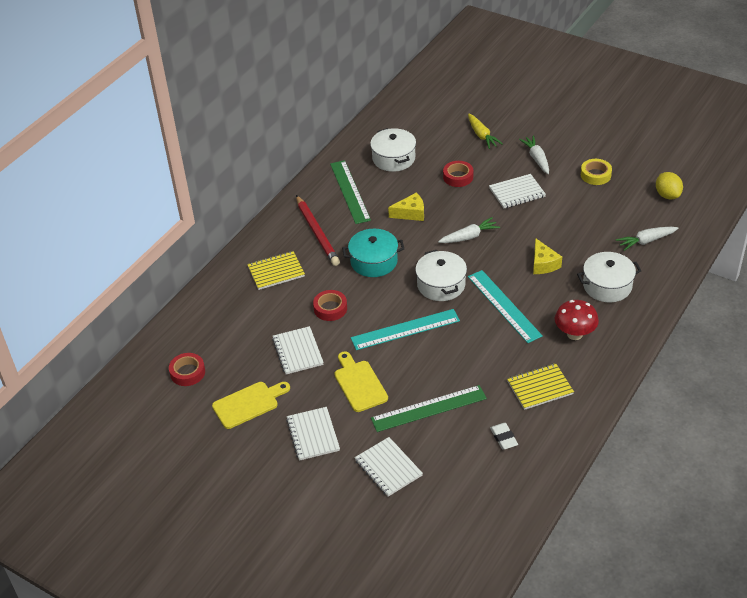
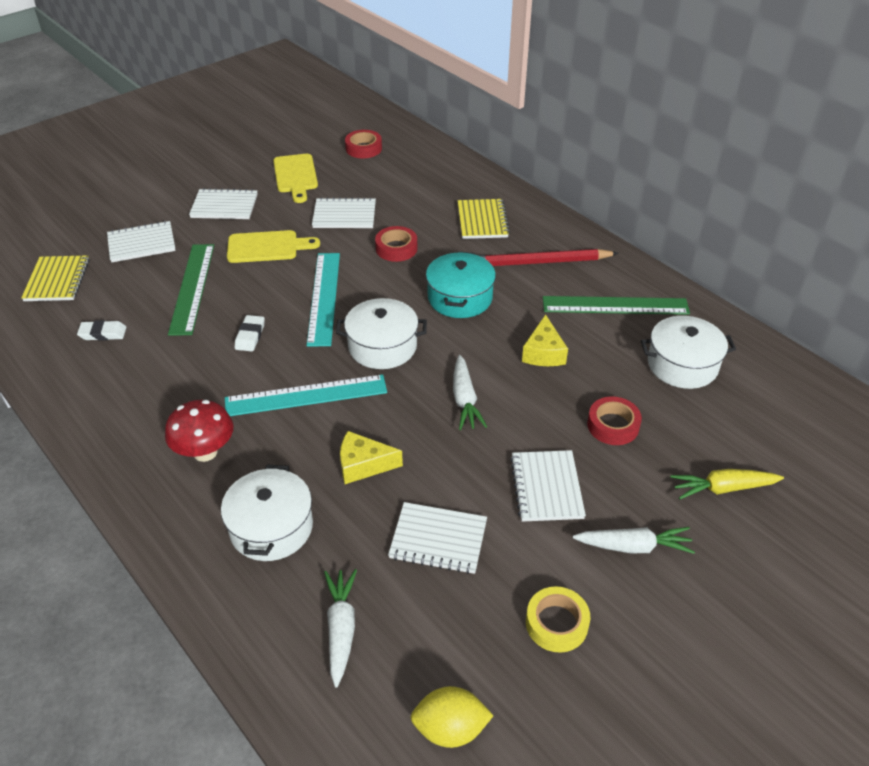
camera: 105 degrees right, 0 degrees up
(464, 354) = (250, 336): none -> white eraser
(539, 387) = (146, 386): yellow notebook -> yellow notebook (57, 280)
(574, 222) = (438, 540): none -> white notebook

